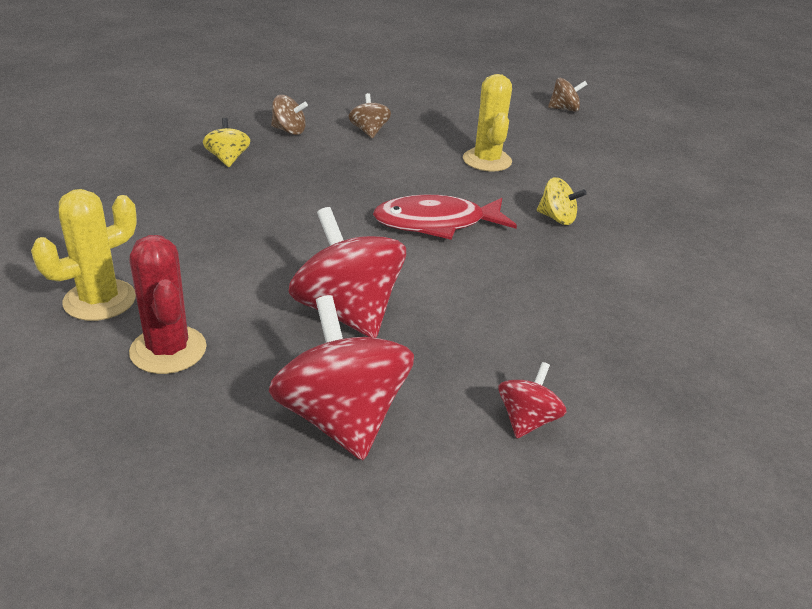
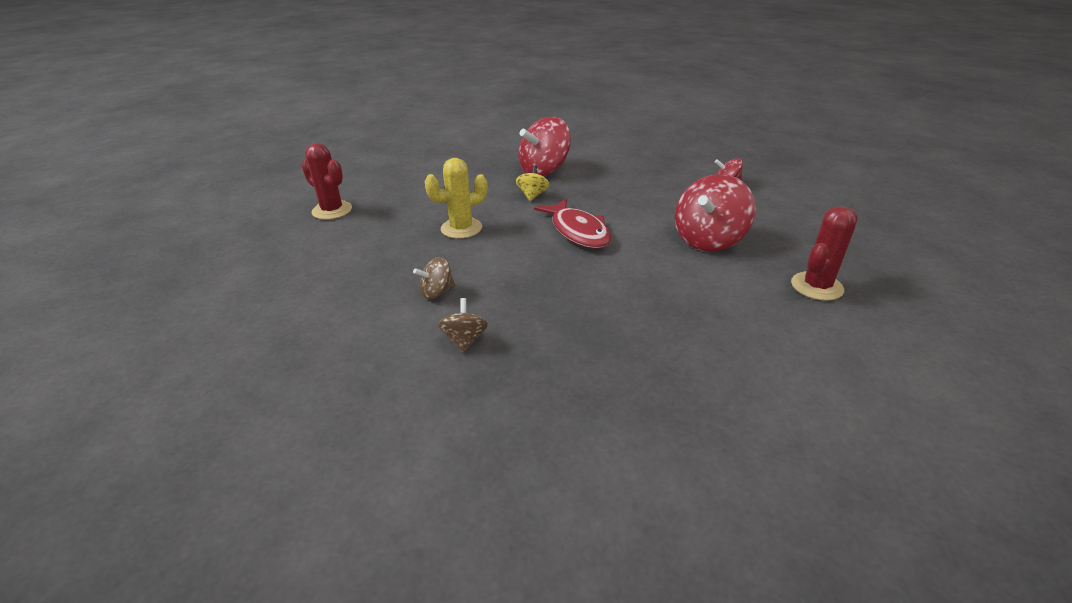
camera: 105 degrees left, 0 degrees up
(100, 300) = (817, 334): yellow cactus -> none
(228, 159) = (558, 357): yellow spinning top -> none
(342, 418) = (786, 223): red spinning top -> red spinning top (544, 170)
(564, 109) = (332, 210): brown spinning top -> red cactus

